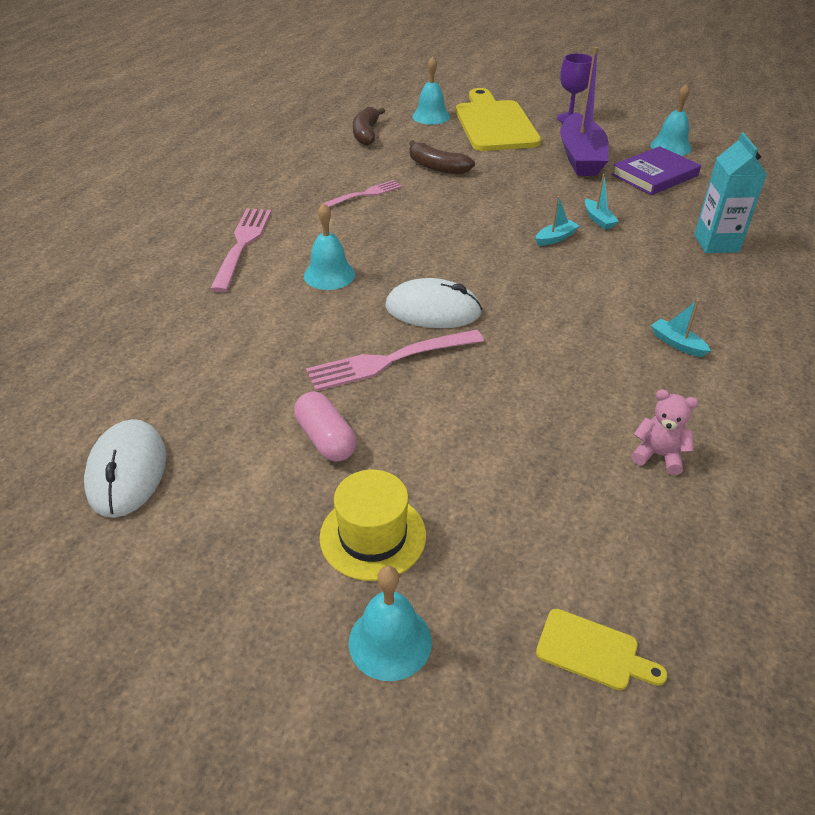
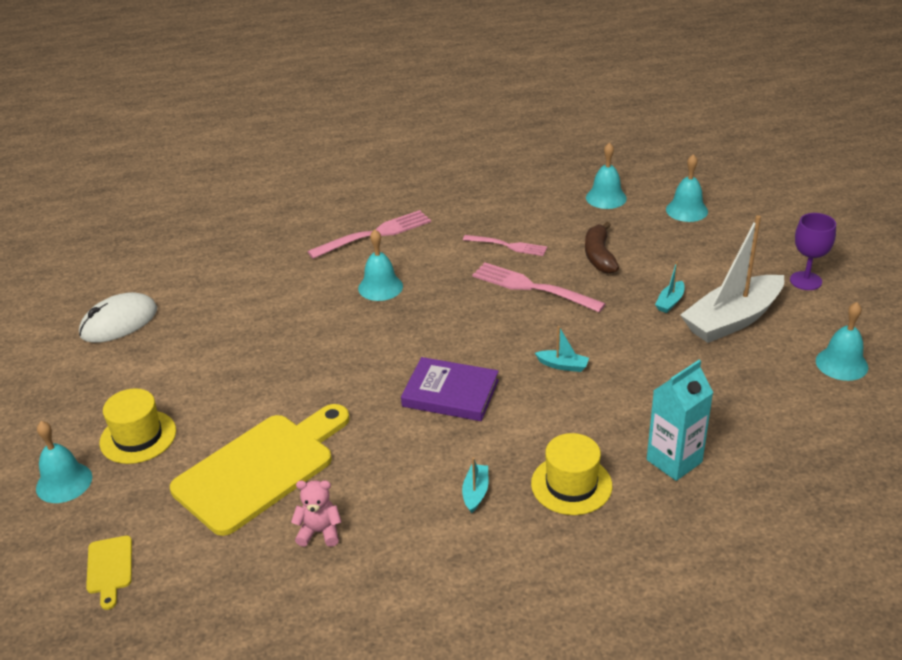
camera: 55 degrees right, 5 degrees down
(326, 439) = (206, 376): pink capsule -> none
(366, 134) = (606, 198): brown banana -> turquoise bell
(389, 361) = (308, 362): pink fork -> pink fork (532, 287)
(433, 310) = (387, 352): white mouse -> none
(494, 124) = (725, 247): yellow cutting board -> yellow cutting board (260, 469)
(581, 157) = (732, 319): purple boat -> white boat
(598, 219) = (625, 376): turquoise boat -> turquoise boat (670, 302)
(654, 175) = (760, 376): purple book -> purple book (450, 393)
(658, 455) = (319, 532): pink teddy bear -> pink teddy bear turned 75 degrees counterclockwise
(706, 295) = (571, 485): none -> yellow hat

